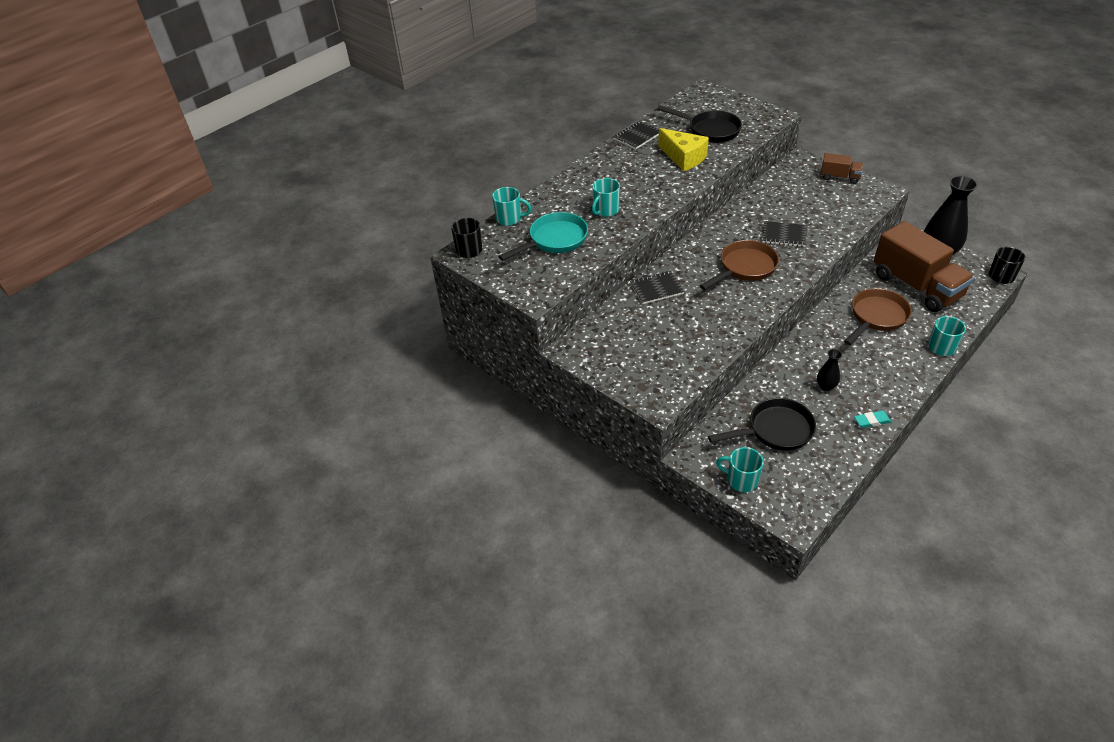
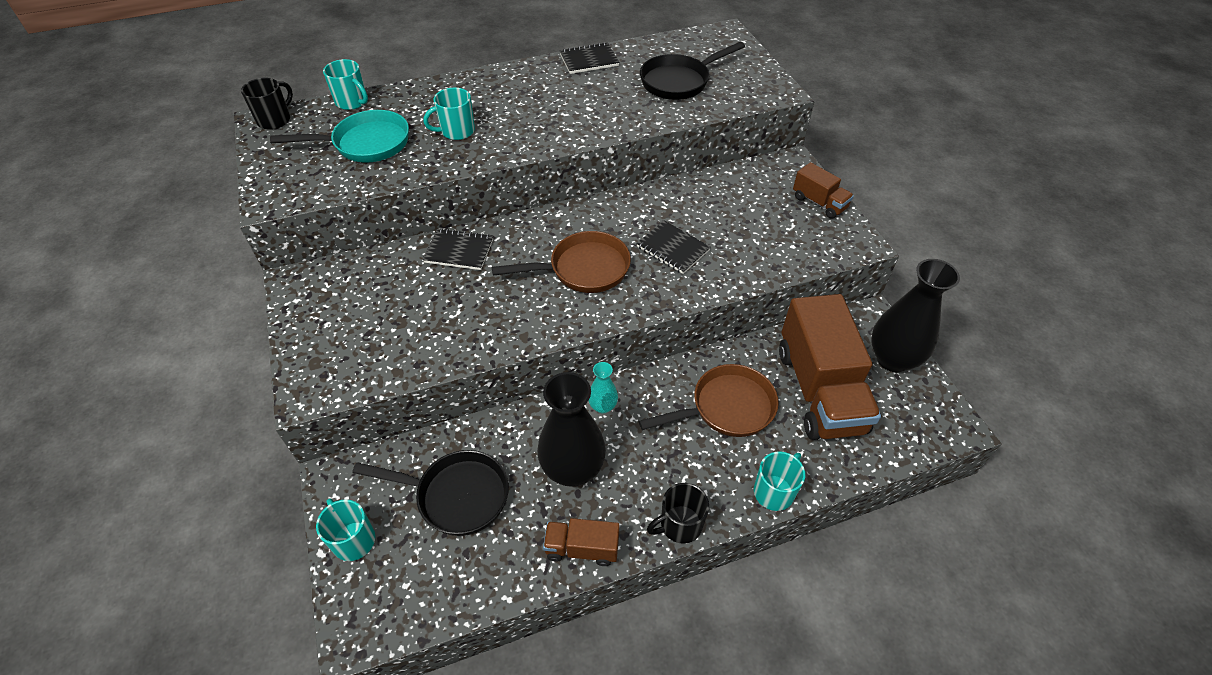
camera: 25 degrees right, 5 degrees up
(683, 158) = (612, 103): yellow cheese -> none
(710, 130) = (679, 81): black pan -> black pan turned 90 degrees clockwise
(808, 347) = (603, 406): none -> turquoise vase
(826, 386) = (573, 469): black vase -> black vase, size x2.08
(872, 421) = (582, 548): turquoise eraser -> brown truck
(1000, 277) = (953, 432): black mug -> black mug (680, 525)

